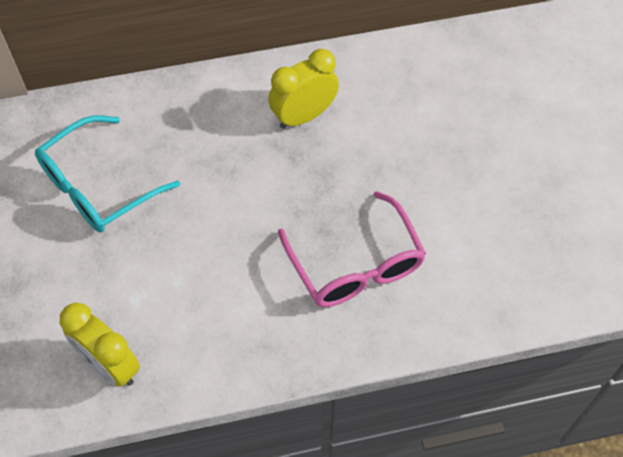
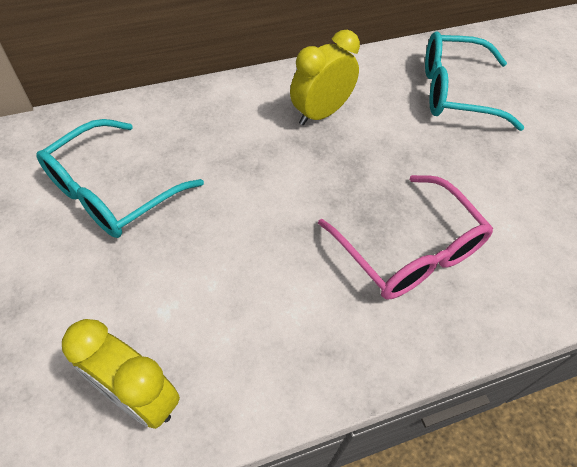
camera: 10 degrees left, 5 degrees down
(448, 99) = (454, 92): none -> turquoise glasses

